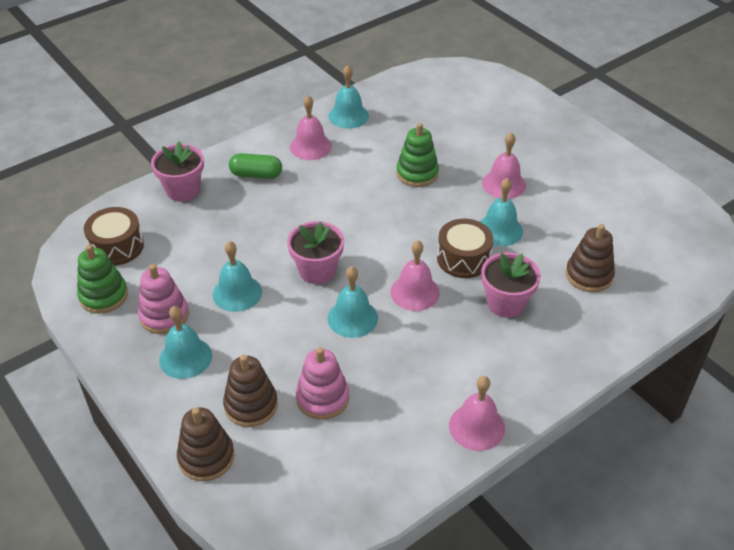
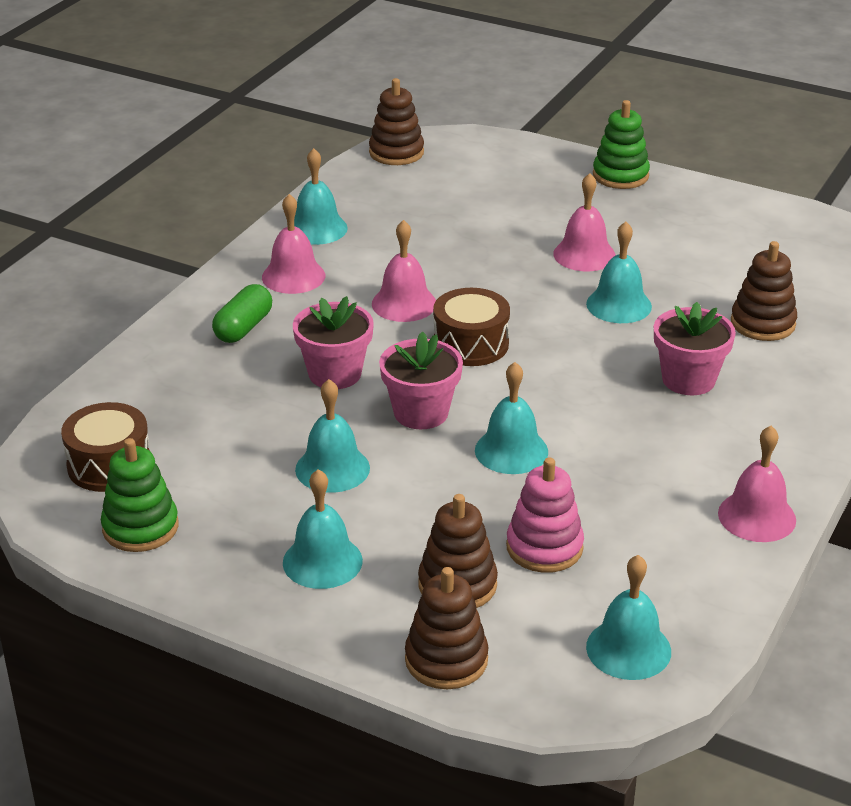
camera: 25 degrees left, 10 degrees down
(164, 315) = (250, 524): pink stacking toy -> none
(183, 190) = (151, 373): pink flower pot -> pink flower pot (335, 374)
(256, 175) = (243, 328): green capsule -> green capsule turned 45 degrees counterclockwise
(321, 495) = (628, 649): none -> turquoise bell
(415, 292) = (567, 400): pink bell -> pink bell (404, 303)
(417, 173) = (464, 271): green stacking toy -> green stacking toy (620, 175)
(436, 73) = (396, 152): none -> brown stacking toy
(463, 259) = (599, 347): brown drum -> brown drum (471, 344)

